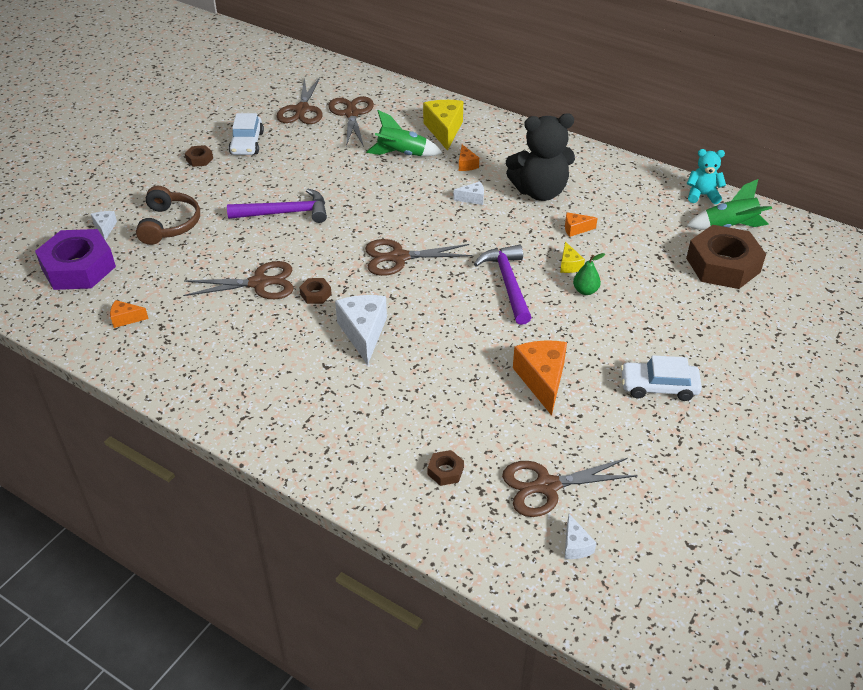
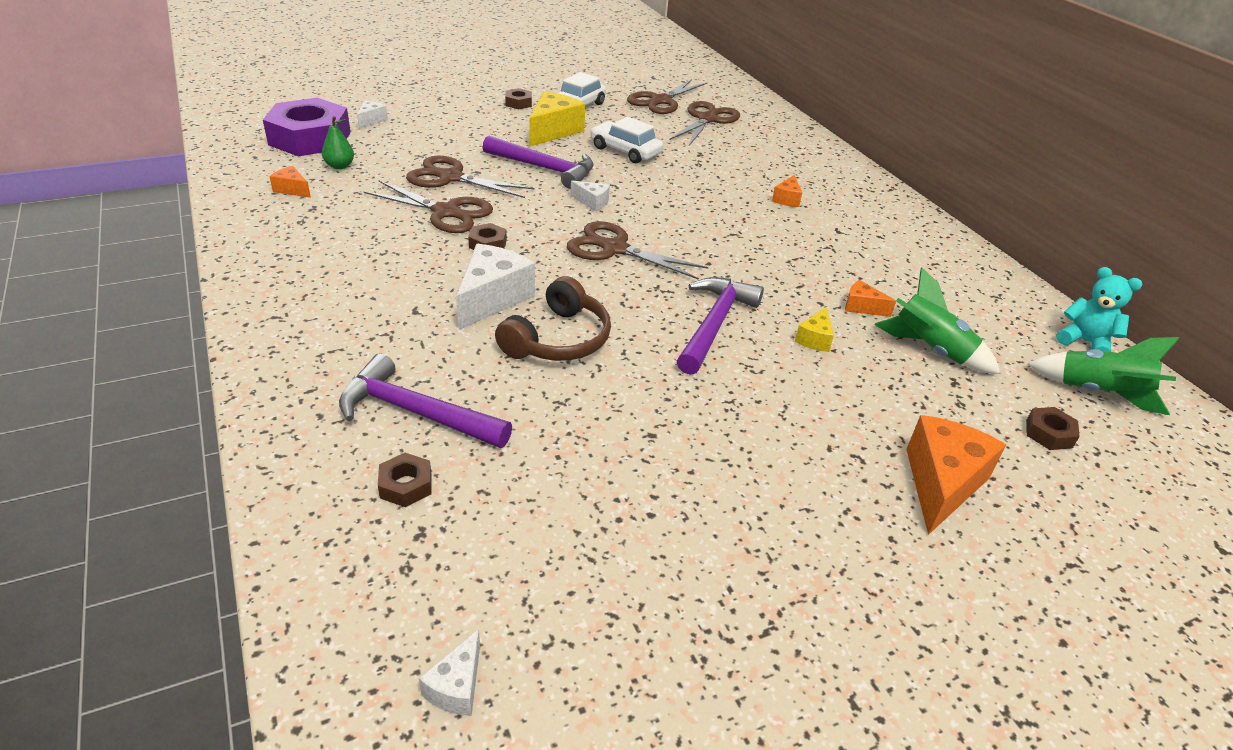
camera: 30 degrees right, 5 degrees down
(169, 224) = (427, 137): brown headphones -> brown headphones (557, 339)
(402, 154) = (723, 166): green rocket -> green rocket (930, 350)
(403, 429) = (416, 412): none -> purple hammer
(444, 130) = (793, 163): yellow cheese -> yellow cheese (553, 131)
(472, 198) = (760, 230): white cheese -> white cheese (592, 202)
(540, 191) = (852, 254): black teddy bear -> none
(542, 380) = (644, 446): orange cheese -> orange cheese (941, 484)
(547, 486) = (508, 579): brown scissors -> brown scissors (451, 178)
(585, 291) = (809, 375): green pear -> green pear (340, 166)
(659, 387) = (803, 538): white car -> white car (625, 151)
(723, 265) = (1049, 434): brown nut -> brown nut, size x0.42

